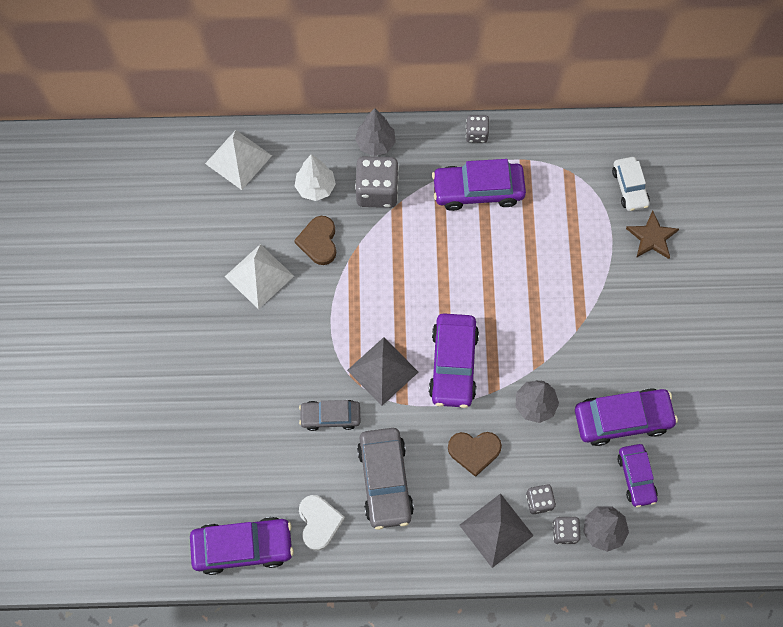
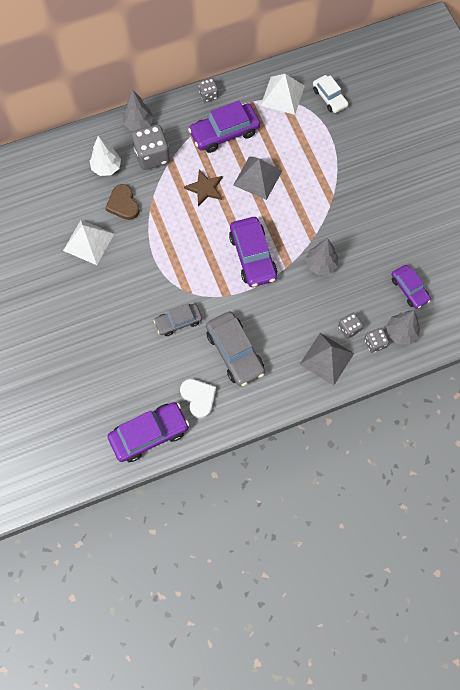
camera: 20 degrees left, 0 degrees up
(238, 159) = (42, 166): white pyramid -> white pyramid (282, 95)
(382, 371) = (204, 278): grey pyramid -> grey pyramid (257, 178)
(474, 451) = (290, 310): brown heart -> none
(622, 419) = (385, 253): purple car -> none
(652, 237) = (358, 126): brown star -> brown star (205, 188)

